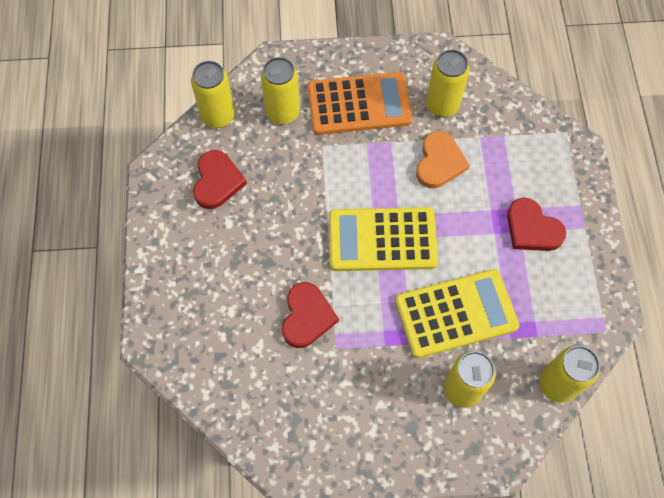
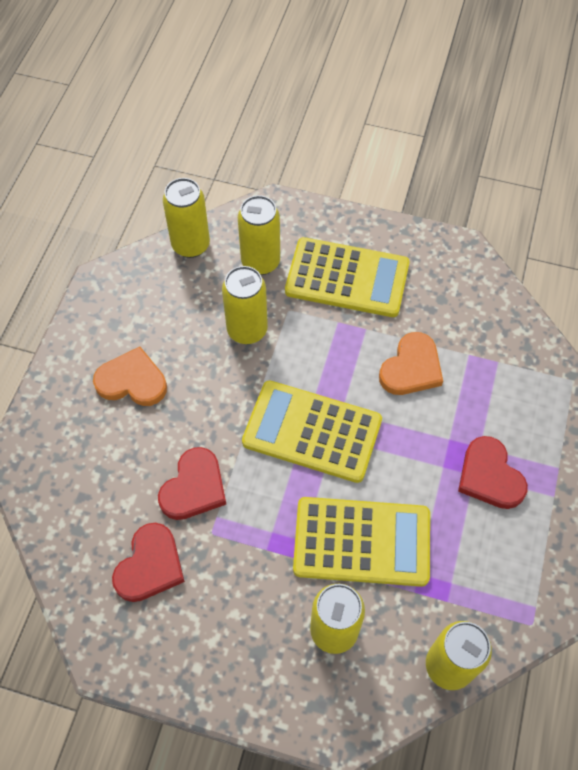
camera: 20 degrees right, 5 degrees down
(217, 181) = (160, 312): red heart -> red heart (150, 565)
(218, 247) = (132, 381): none -> orange heart
(359, 104) = (347, 278): orange calculator -> yellow calculator
(442, 105) = (439, 307): yellow can -> yellow can (247, 330)

